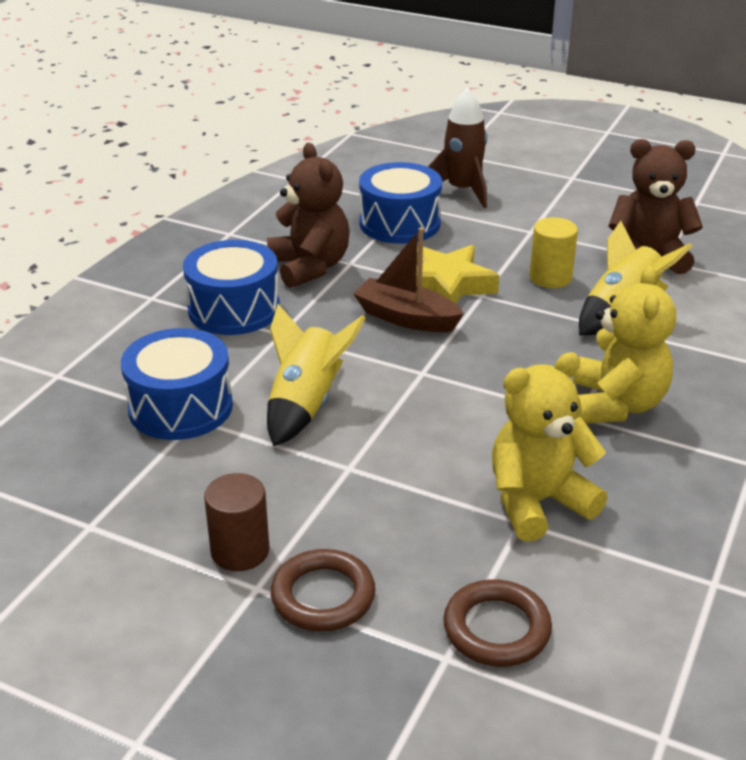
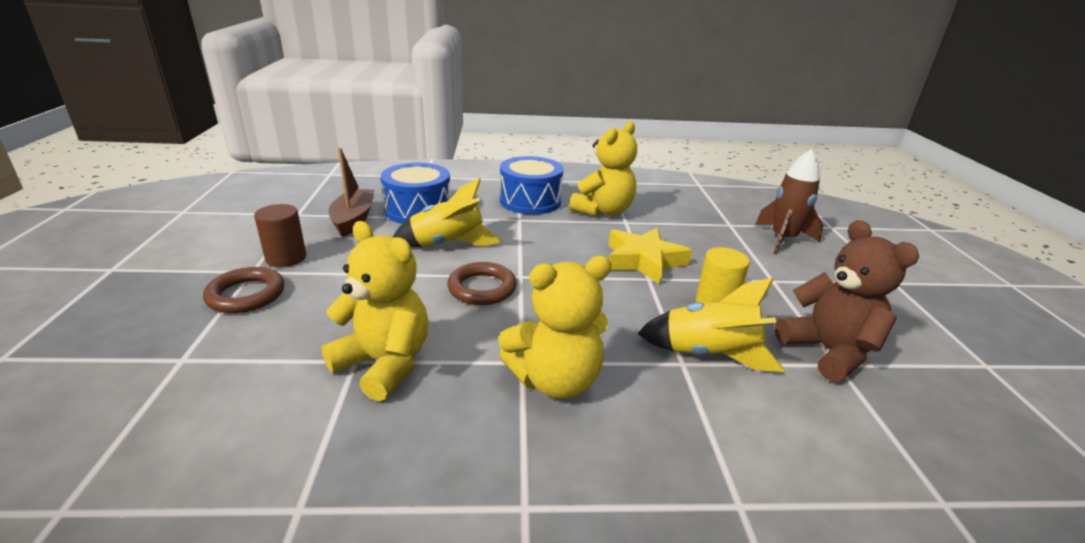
camera: 60 degrees right, 5 degrees down
(310, 267) = (603, 211): brown teddy bear -> yellow teddy bear
(400, 223) = (699, 227): blue drum -> none
(406, 318) = (582, 255): brown boat -> brown boat (354, 220)
(496, 629) = (215, 376): brown ring -> brown ring (482, 288)

